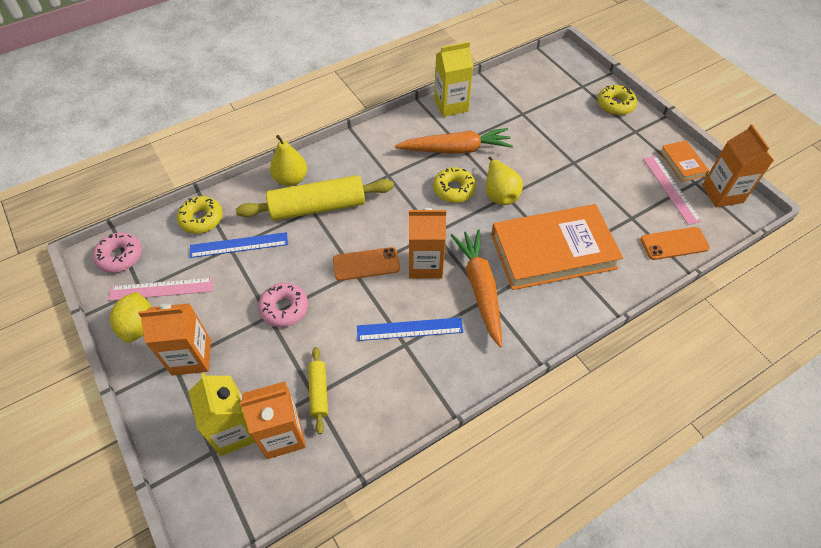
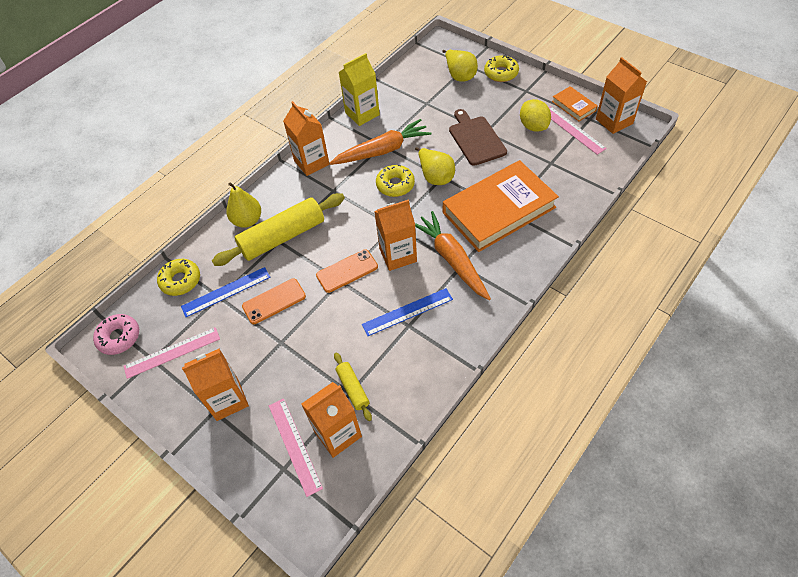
camera: 15 degrees left, 0 degrees up
(139, 326) = (166, 390): yellow lemon -> yellow lemon (533, 126)
(235, 431) = (295, 445): yellow carton -> pink ruler
(284, 308) = (292, 331): pink donut -> none
(379, 140) = (311, 162): none -> orange carton
(559, 167) = (476, 139): none -> brown cutting board
(569, 94) = (459, 75): none -> yellow pear
(674, 243) = (592, 173): orange phone -> orange phone (274, 301)

